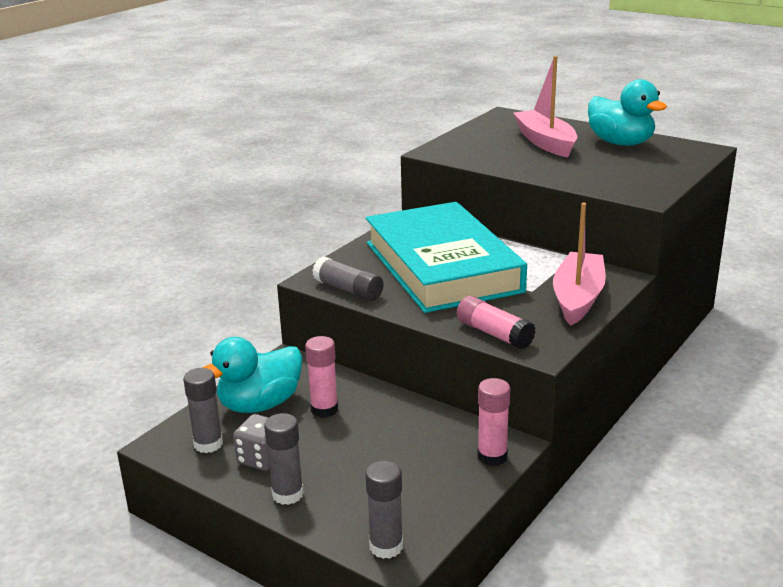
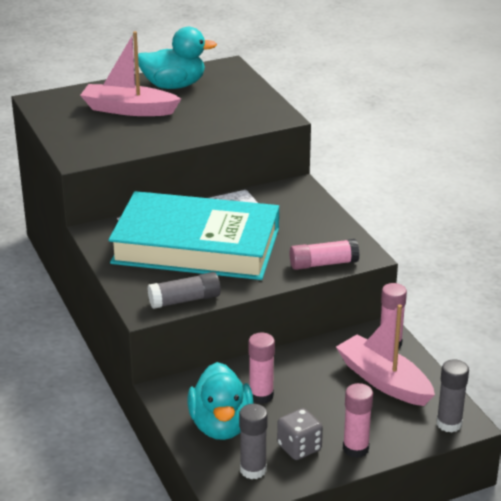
camera: 60 degrees left, 5 degrees up
(287, 494) = (355, 448): grey glue stick -> pink glue stick
(578, 298) = (309, 213): pink boat -> pink boat (383, 381)

